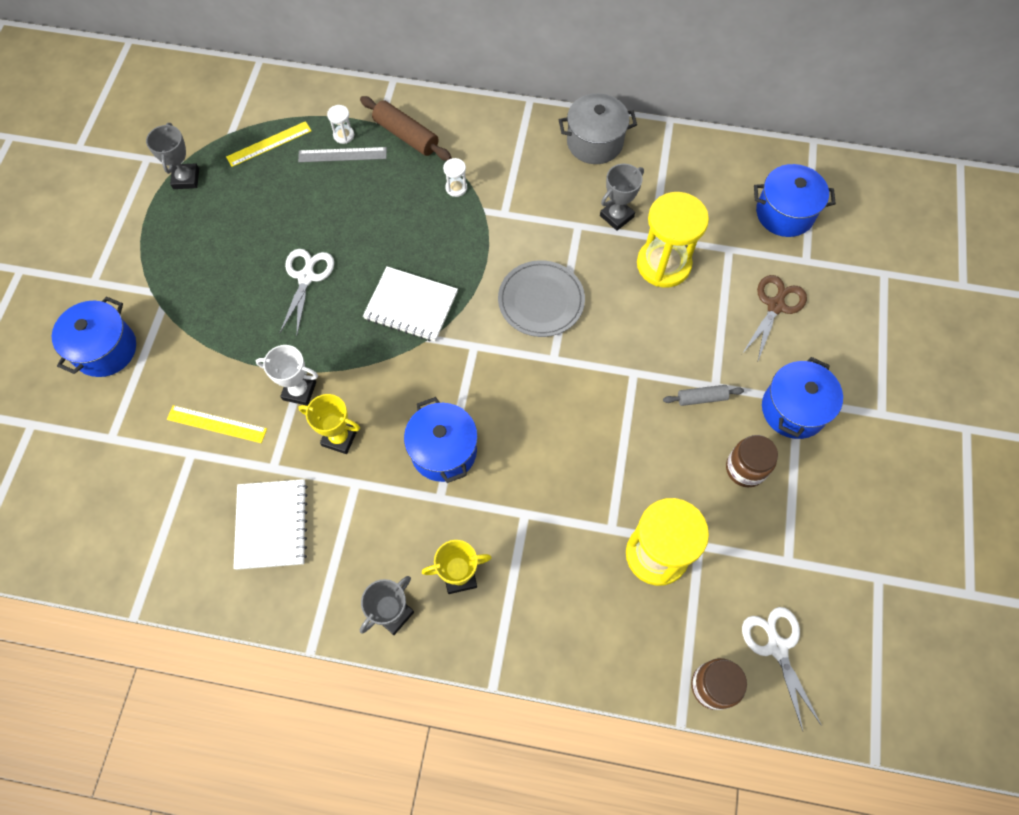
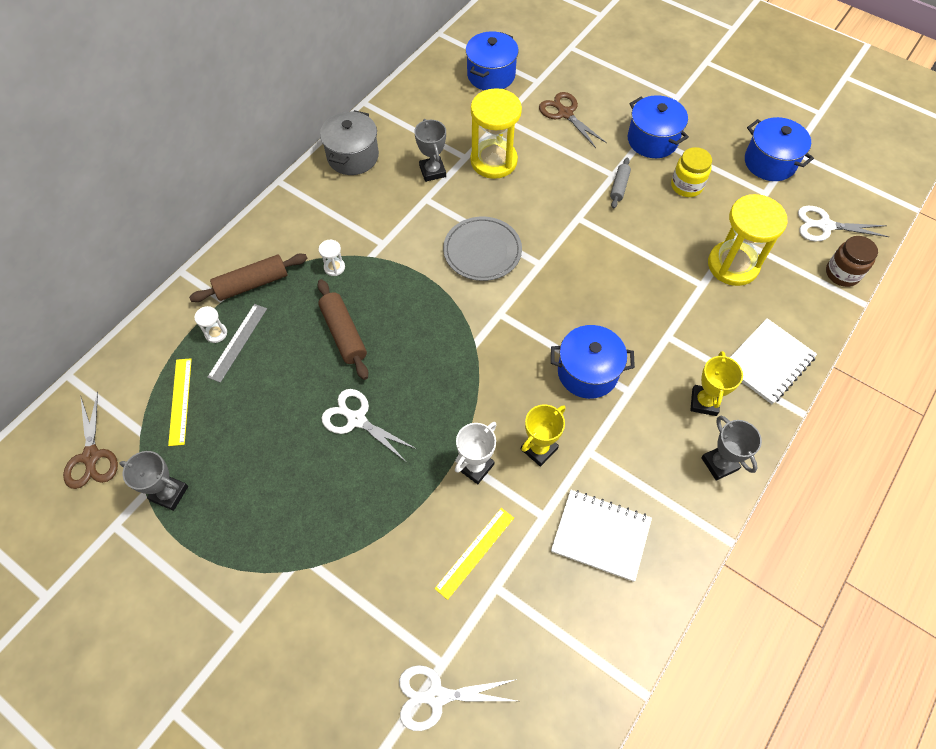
camera: 65 degrees left, 5 degrees down
(83, 445) = (436, 696): none -> white scissors
(105, 349) = (333, 640): blue pot -> blue pot (770, 162)
(197, 113) = (91, 457): none -> brown scissors
(388, 228) = (343, 334): none -> brown rolling pin
(411, 305) = (435, 345): white notebook -> white notebook (768, 362)
(745, 468) = (686, 186): brown jar -> yellow jar

